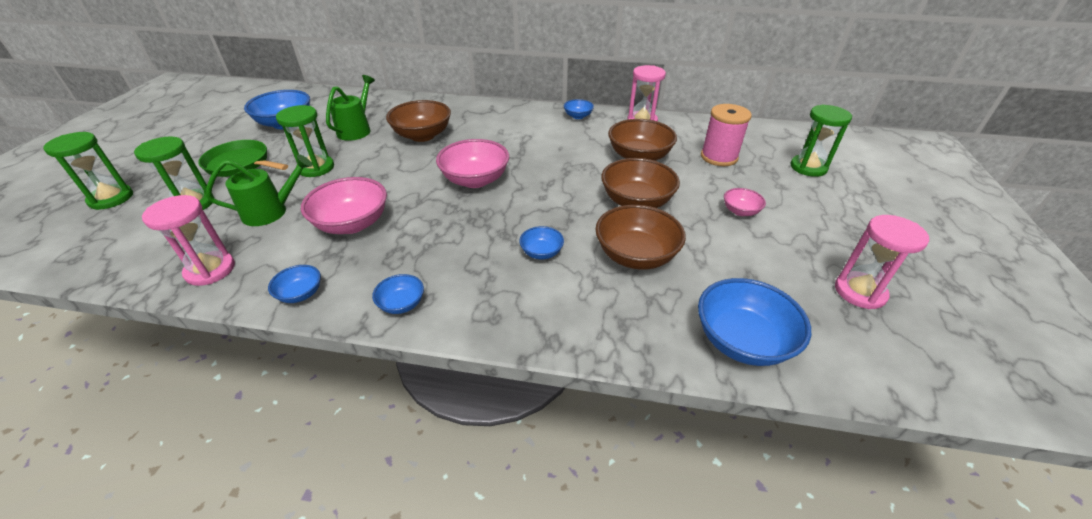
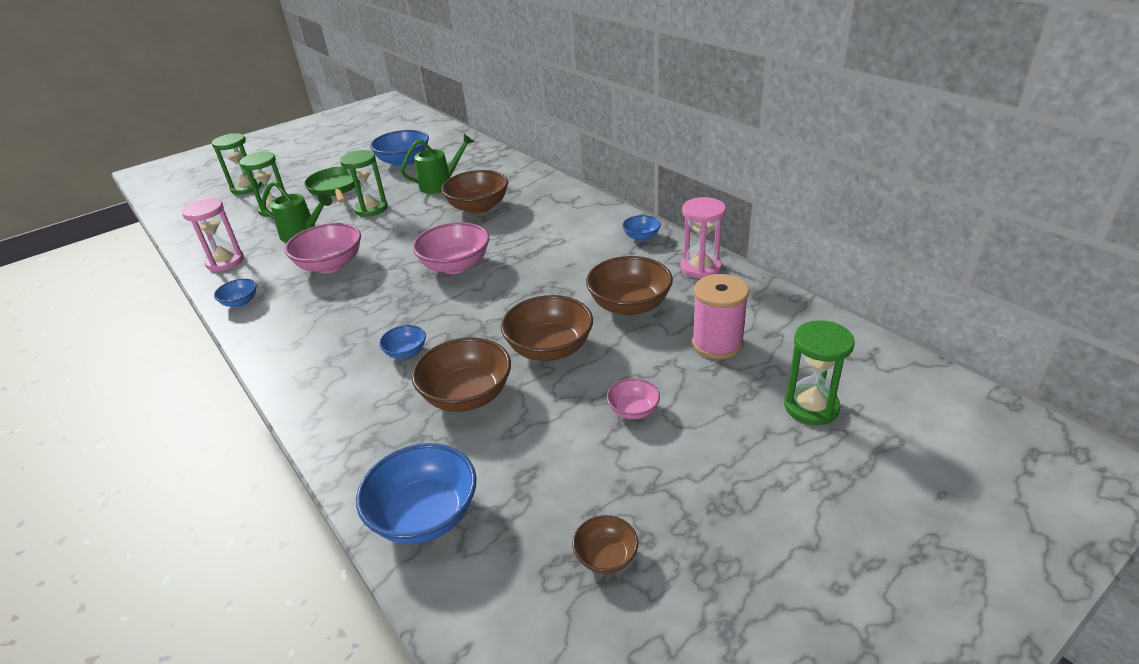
camera: 45 degrees right, 5 degrees down
(402, 304) = (274, 340): blue bowl -> none
(859, 292) = (606, 556): pink hourglass -> brown bowl

